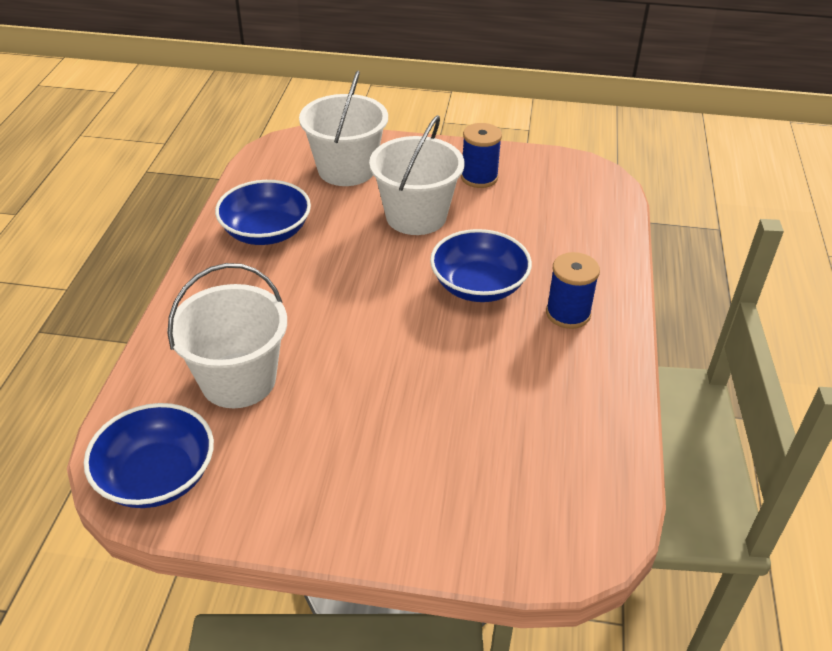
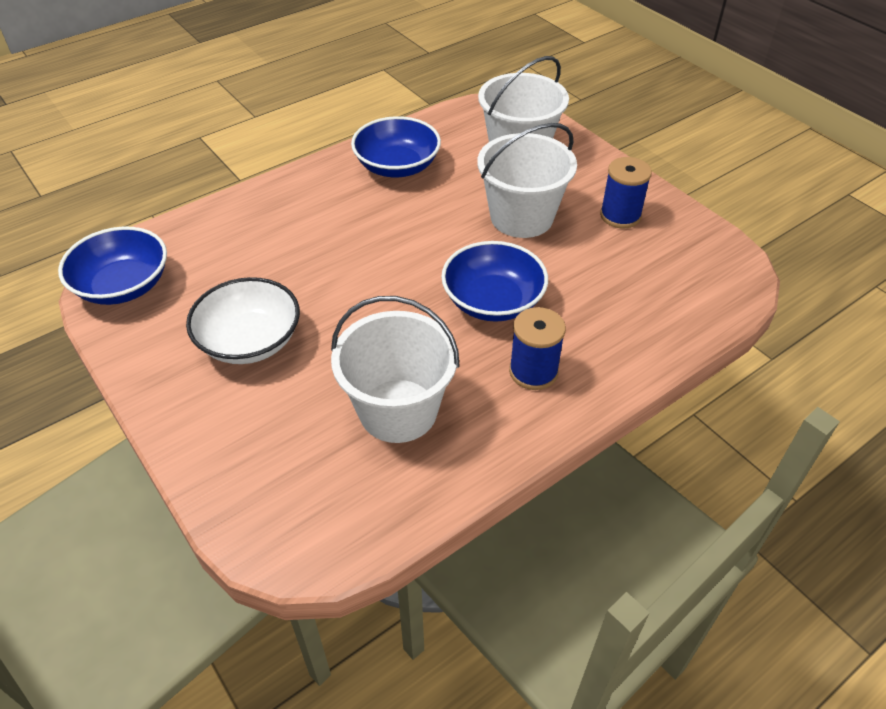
camera: 45 degrees right, 5 degrees up
(238, 380) = (243, 258): white bucket -> white bucket (398, 410)
(343, 436) = (250, 341): none -> white bowl

